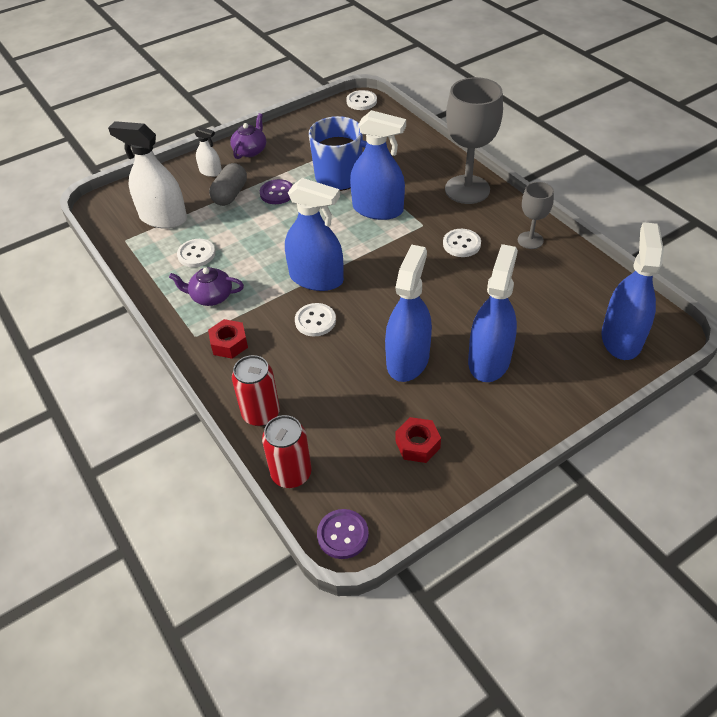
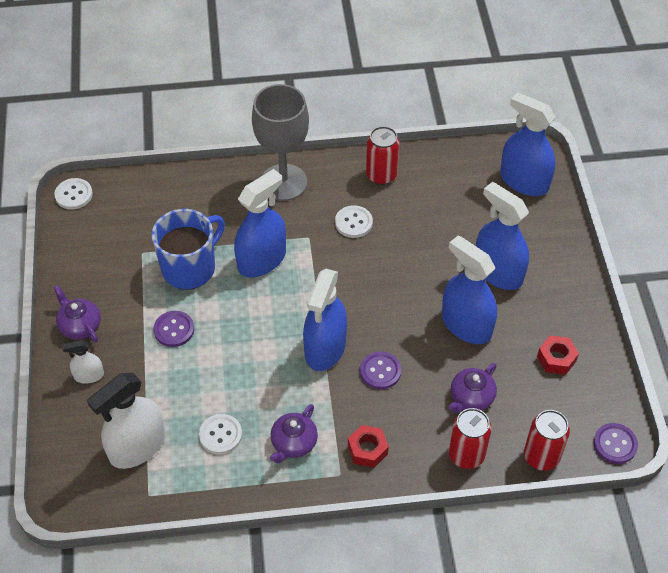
camera: 65 degrees left, 5 degrees up
(210, 172) = (89, 375): white spray bottle -> white spray bottle turned 150 degrees counterclockwise
(230, 194) = (144, 371): grey capsule -> none
(315, 321) = (380, 371): white button -> purple button
(316, 278) = (325, 348): blue spray bottle -> blue spray bottle turned 150 degrees clockwise
(327, 394) = (471, 398): none -> purple teapot
(530, 240) = (381, 175): grey goblet -> red can

